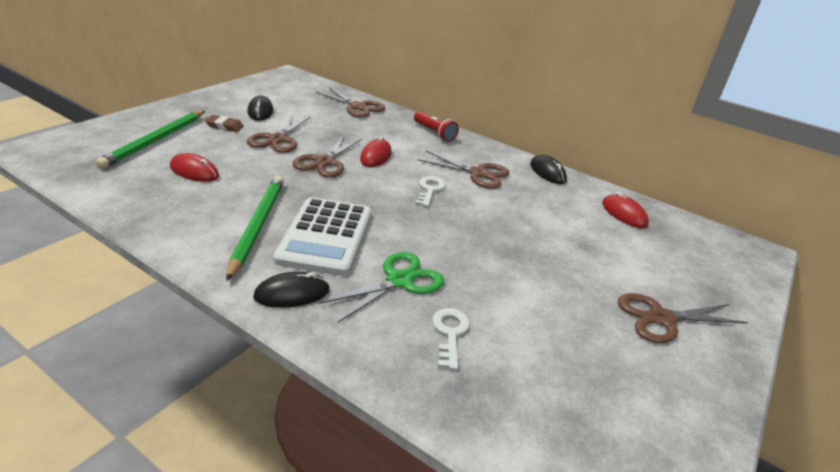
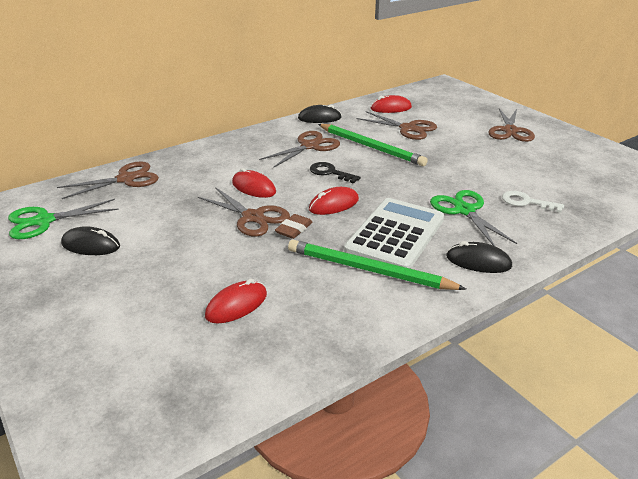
camera: 65 degrees left, 0 degrees up
(156, 141) = (131, 335): green pencil -> green pencil (371, 147)
(224, 126) = (119, 276): brown eraser -> brown eraser (294, 229)
(278, 139) = (181, 240): brown scissors -> brown scissors (408, 128)
(285, 93) = (44, 221): none -> green scissors
(292, 294) = (478, 261): black mouse -> black mouse turned 75 degrees counterclockwise
(325, 236) = (395, 235): white calculator -> white calculator turned 90 degrees counterclockwise
(367, 197) = (333, 204): none -> red mouse
(430, 190) = (330, 173): white key -> black key
(434, 133) = (219, 149): red flashlight -> none

